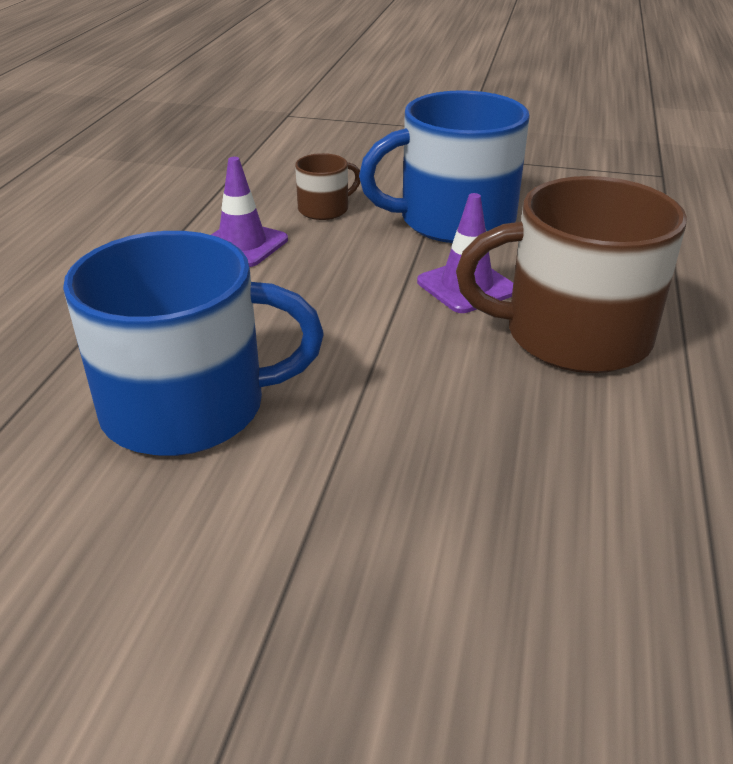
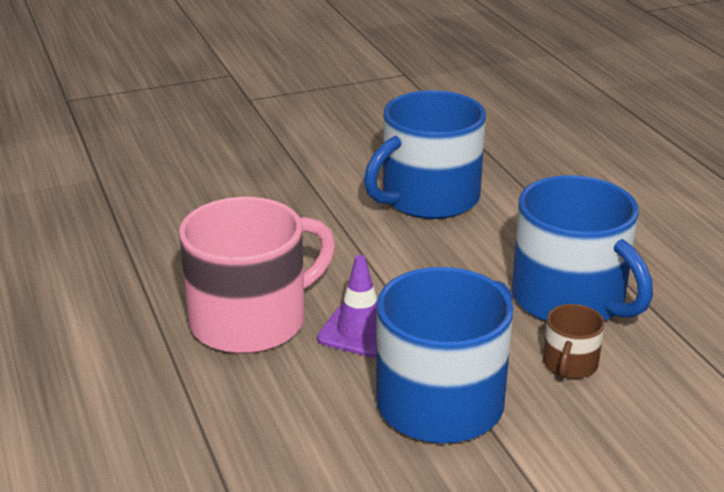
camera: 145 degrees right, 5 degrees down
(242, 245) = (570, 299): purple traffic cone -> blue mug
(573, 335) = (251, 320): brown mug -> pink mug

